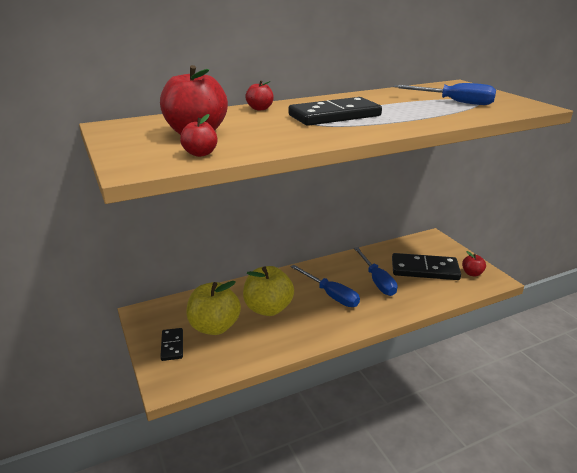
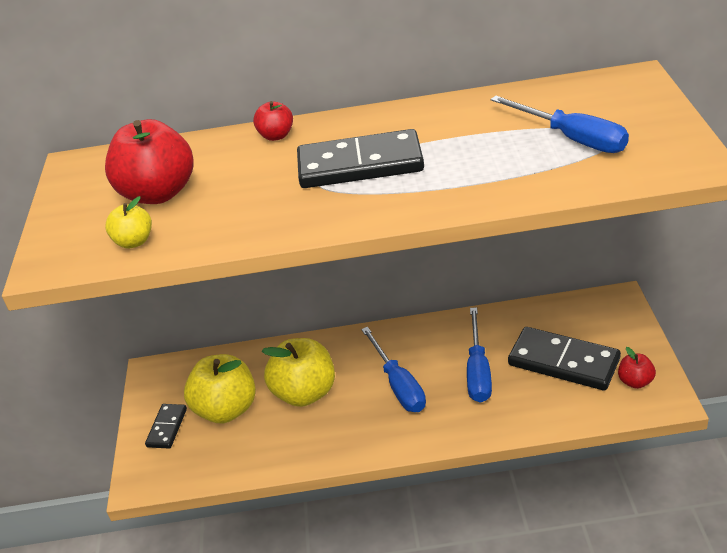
camera: 25 degrees right, 10 degrees up
(200, 154) = (134, 242): red apple -> yellow apple

